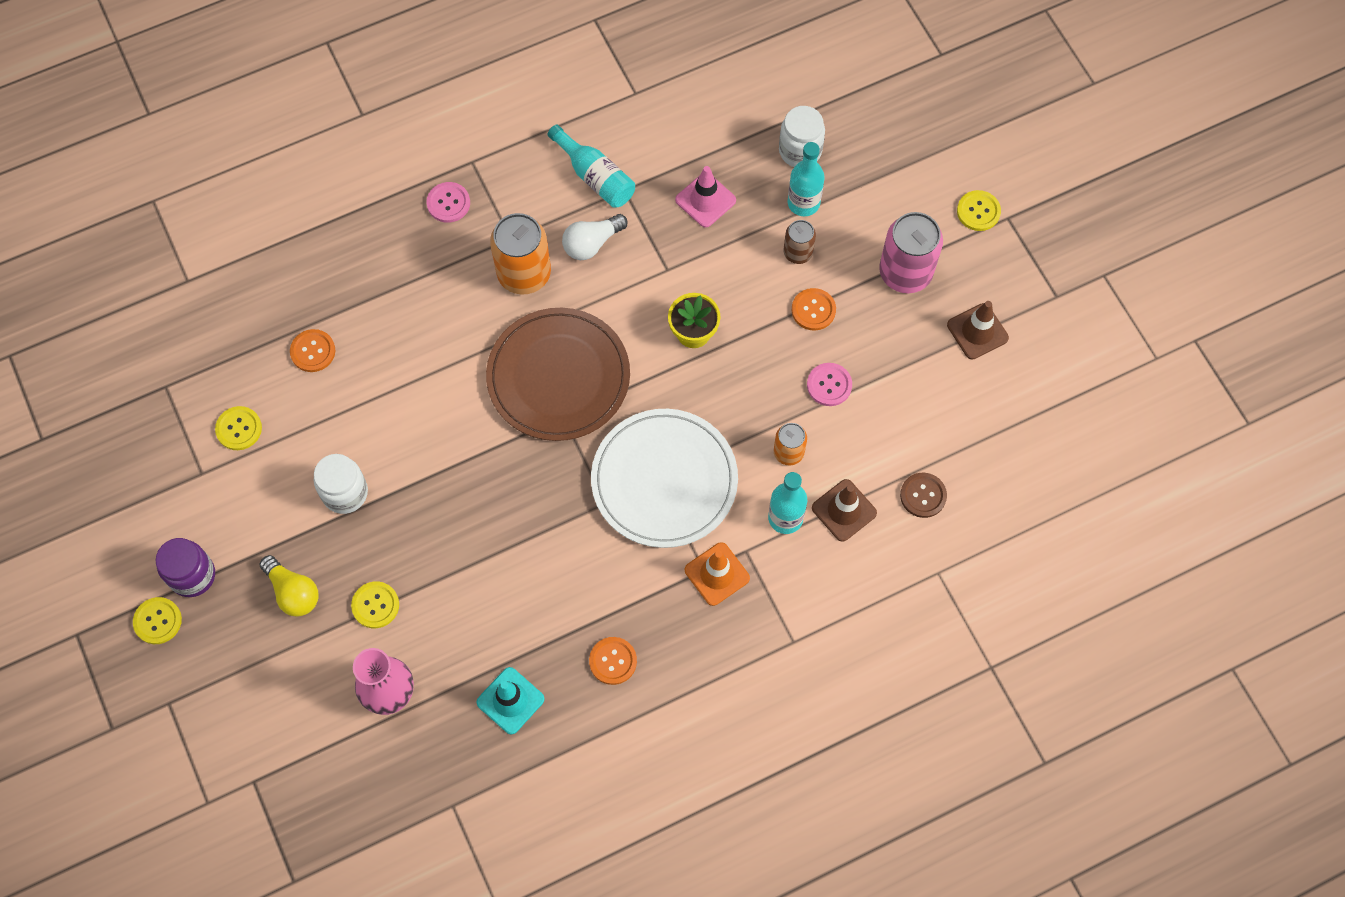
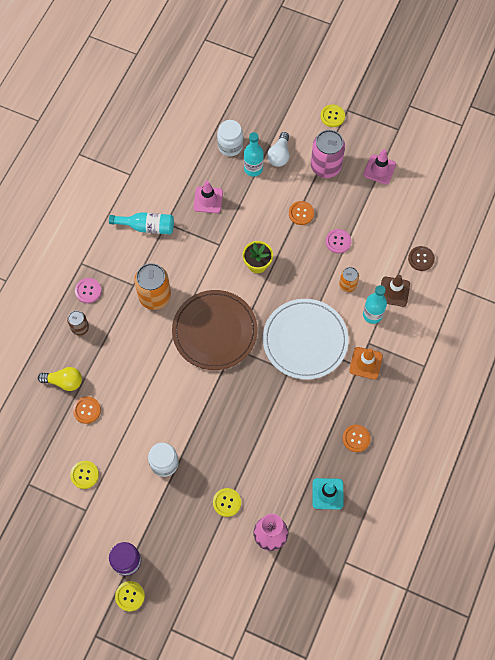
camera: 40 degrees left, 0 degrees up
(293, 592) = (182, 528): yellow light bulb -> yellow light bulb (64, 381)
(592, 243) = (174, 258): white light bulb -> white light bulb (279, 155)
(798, 252) = (271, 193): brown can -> brown can (80, 328)
(977, 331) = (379, 169): brown traffic cone -> pink traffic cone

